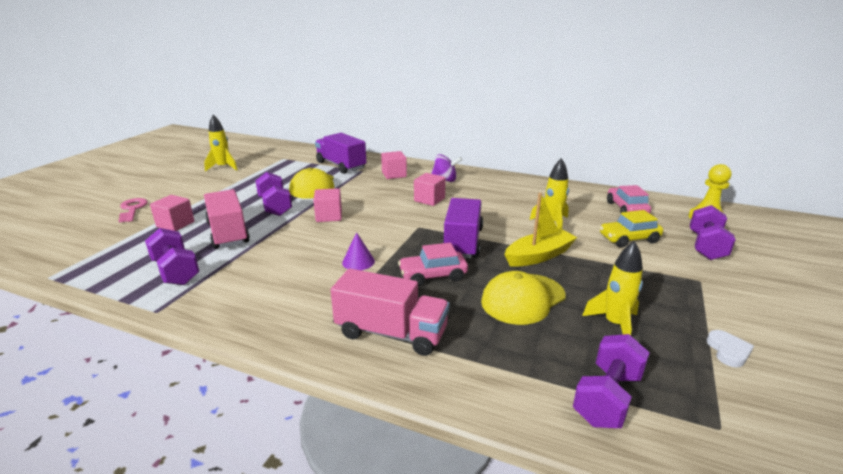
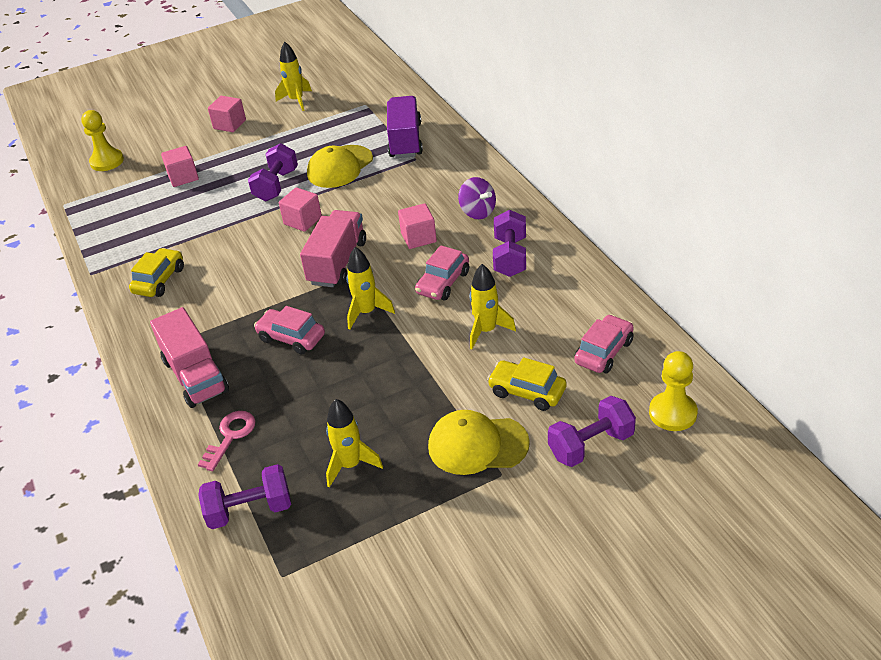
camera: 45 degrees right, 15 degrees up
(69, 237) = (107, 161): none -> yellow pawn
(132, 209) = (173, 141): pink key -> pink key (230, 436)
(175, 271) = (134, 237): purple dumbbell -> purple dumbbell (510, 257)
(228, 233) = (207, 207): pink truck -> pink truck (337, 262)
(248, 288) = (159, 280): none -> yellow car
(358, 262) = (258, 291): purple cone -> none
(394, 174) = (438, 179): pink cube -> pink cube (229, 124)
(463, 242) = (367, 312): purple truck -> yellow rocket
(484, 213) = (443, 283): none -> pink car
(523, 299) = (322, 400): yellow cap -> yellow cap (477, 445)
(539, 256) = (406, 364): yellow boat -> none
(728, 351) = (392, 540): white heart -> none

